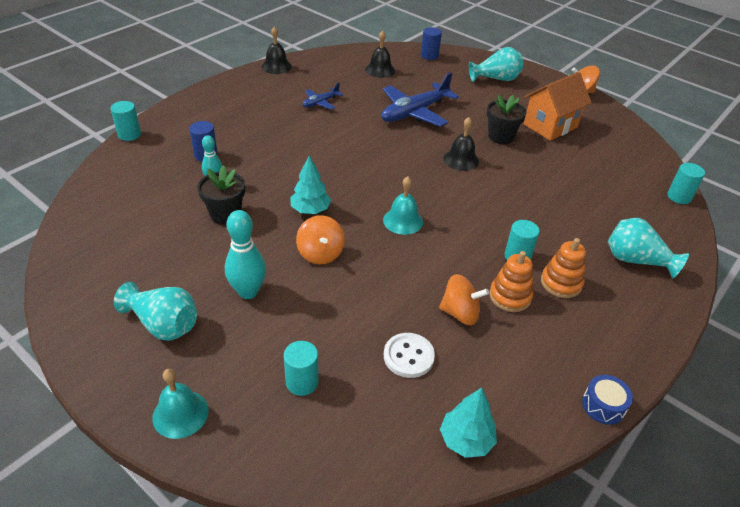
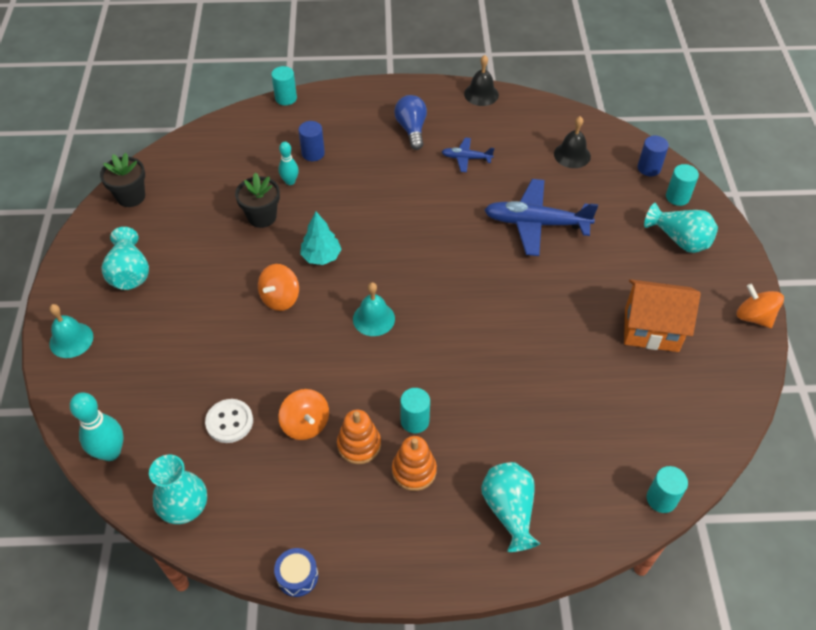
camera: 50 degrees right, 10 degrees up
(248, 292) = (200, 290): turquoise bowling pin -> turquoise bowling pin (110, 452)
(259, 106) = (411, 129): none -> blue light bulb
(302, 382) = (150, 379): turquoise cylinder -> turquoise cylinder (677, 197)
(461, 159) = (505, 300): black bell -> none
(466, 440) = (184, 505): turquoise tree -> turquoise vase
(500, 137) = (579, 305): black flower pot -> black flower pot (131, 196)

